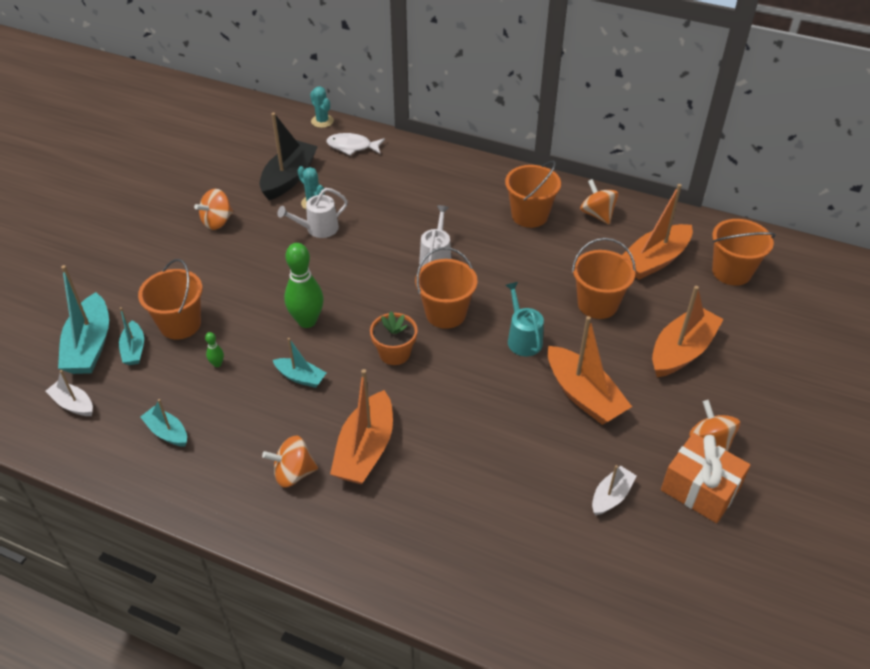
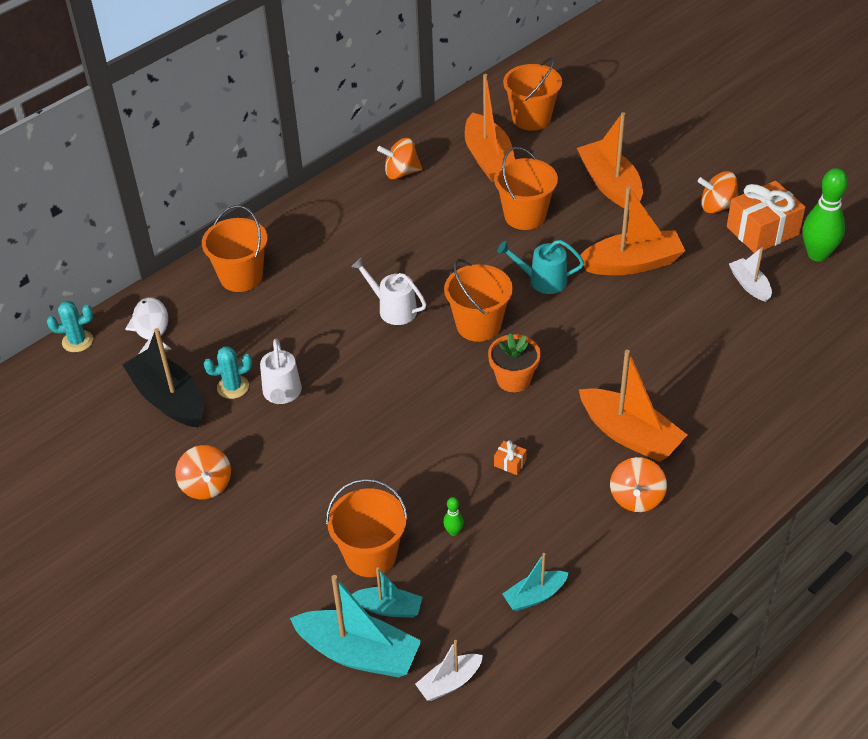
camera: 65 degrees left, 0 degrees up
(300, 377) = (510, 463): turquoise boat -> orange gift
(307, 321) = (428, 438): green bowling pin -> green bowling pin (817, 254)
(352, 147) = (151, 326): white fish -> white fish turned 135 degrees clockwise
(529, 215) = (371, 220): orange bucket -> orange bucket (241, 277)

